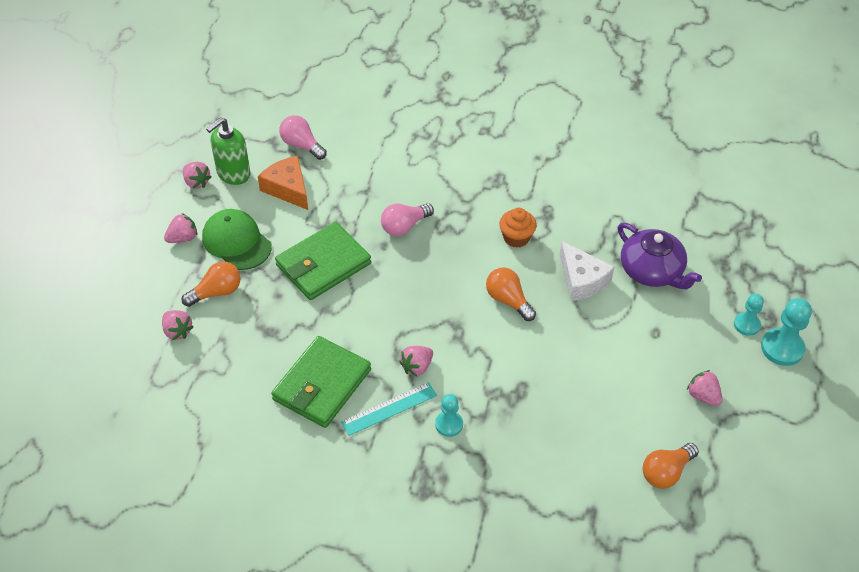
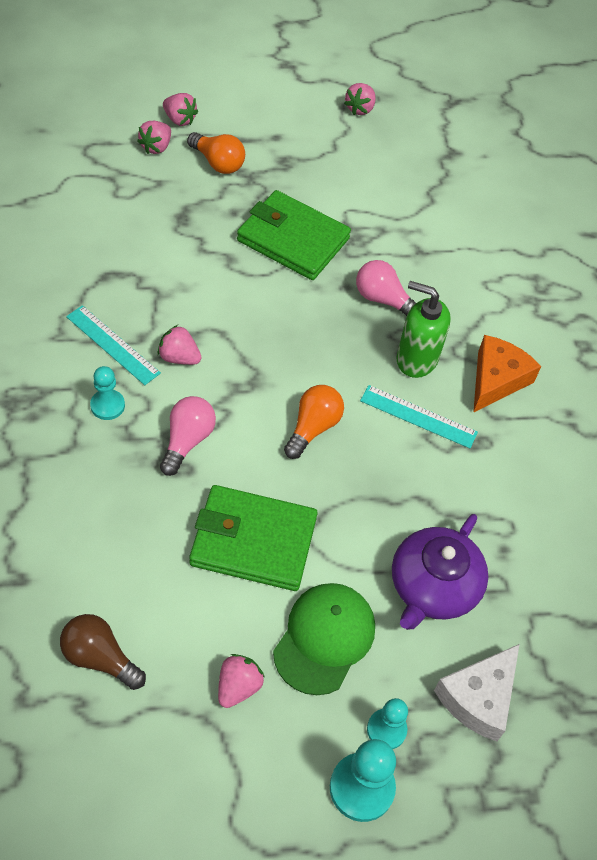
camera: 65 degrees right, 5 degrees up
(183, 238) = (278, 119): pink strawberry -> pink strawberry (179, 120)
(233, 173) = (387, 133): green soap dispenser -> green soap dispenser (416, 359)
(236, 242) = (292, 161): green cap -> green cap (324, 638)
(288, 188) = (388, 183): orange cheese -> orange cheese (496, 380)
(302, 145) = (459, 179): pink light bulb -> pink light bulb (187, 441)
(322, 385) = (126, 278): green wallet -> green wallet (253, 541)
(516, 238) = (418, 416): orange cupcake -> turquoise ruler
(581, 280) = (380, 503): white cheese -> white cheese (478, 697)
(666, 472) = (100, 658): orange light bulb -> brown light bulb

